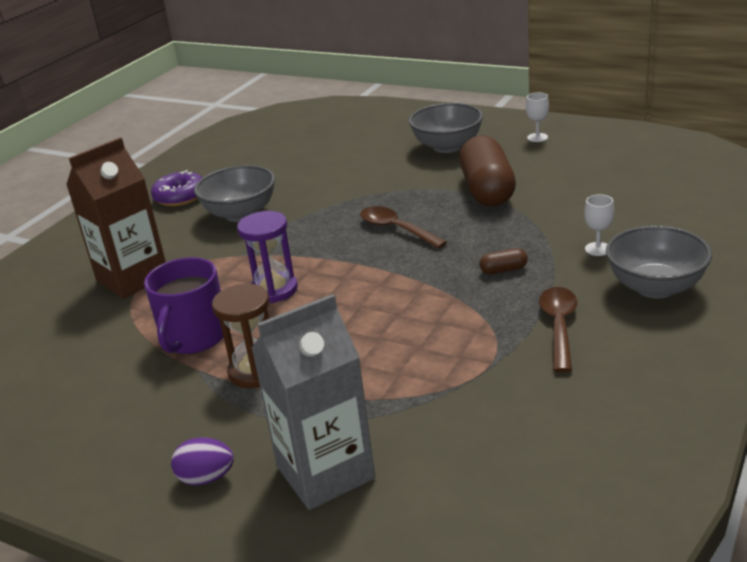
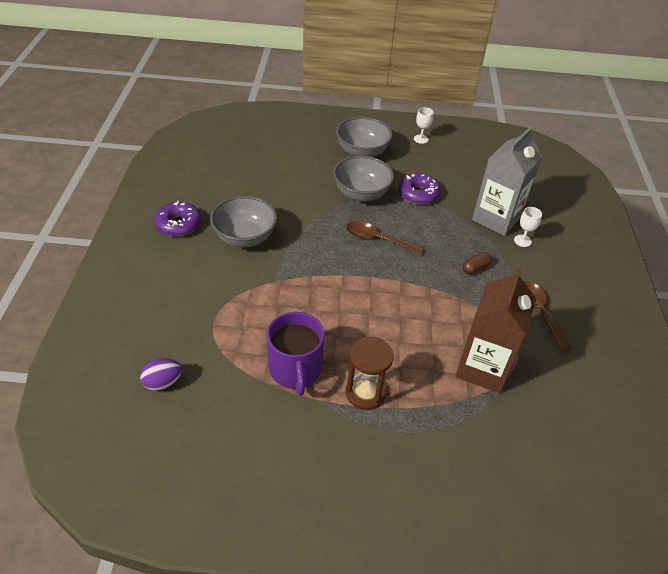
camera: 30 degrees left, 15 degrees up
(132, 278) = (200, 319): brown carton -> brown carton (483, 368)
(206, 478) = (397, 498): purple egg -> purple egg (163, 382)
(274, 290) = (326, 312): purple hourglass -> none
(325, 472) = (474, 470): grey carton -> grey carton (496, 219)
(487, 190) = (418, 194): brown capsule -> purple donut
(655, 287) = (575, 269): grey bowl -> grey bowl (361, 194)

